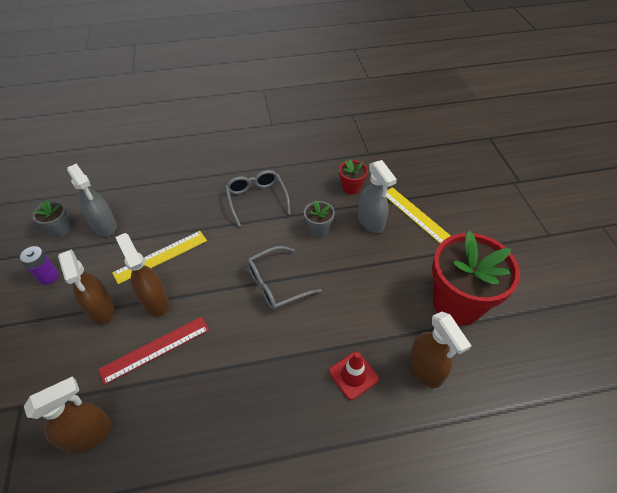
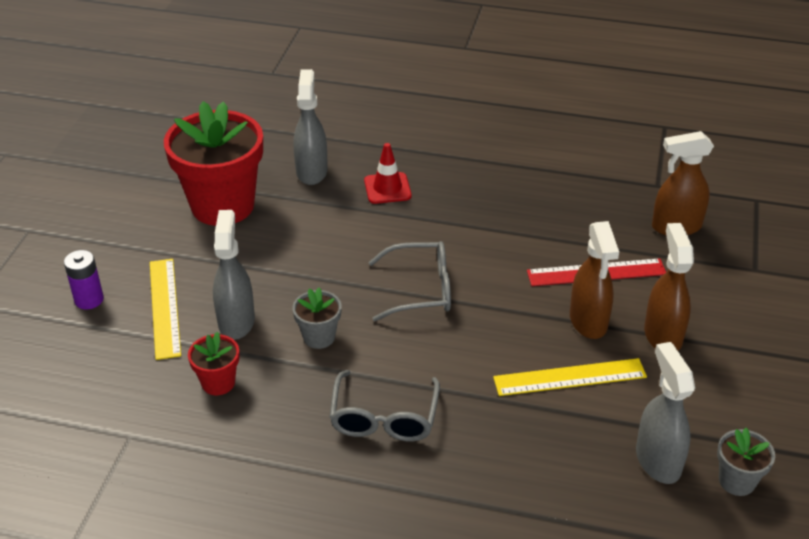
camera: 155 degrees left, 10 degrees down
(48, 276) = (745, 404): purple battery -> purple battery (89, 300)
(425, 369) = (311, 171): brown spray bottle -> grey spray bottle

